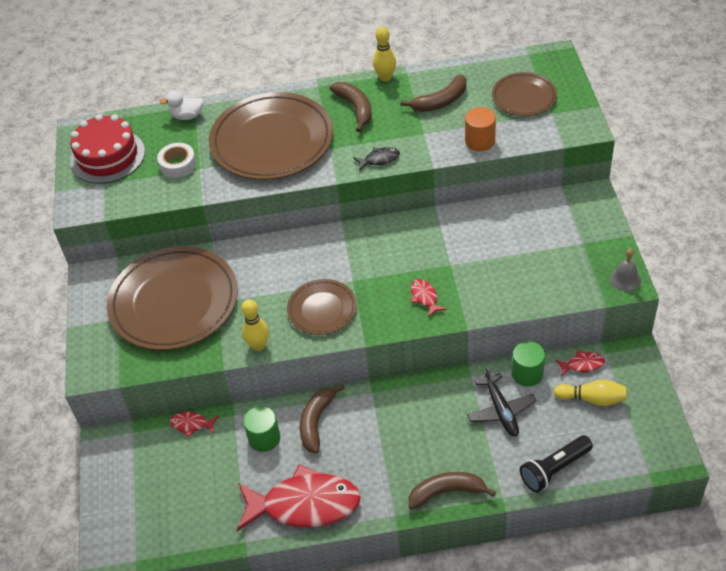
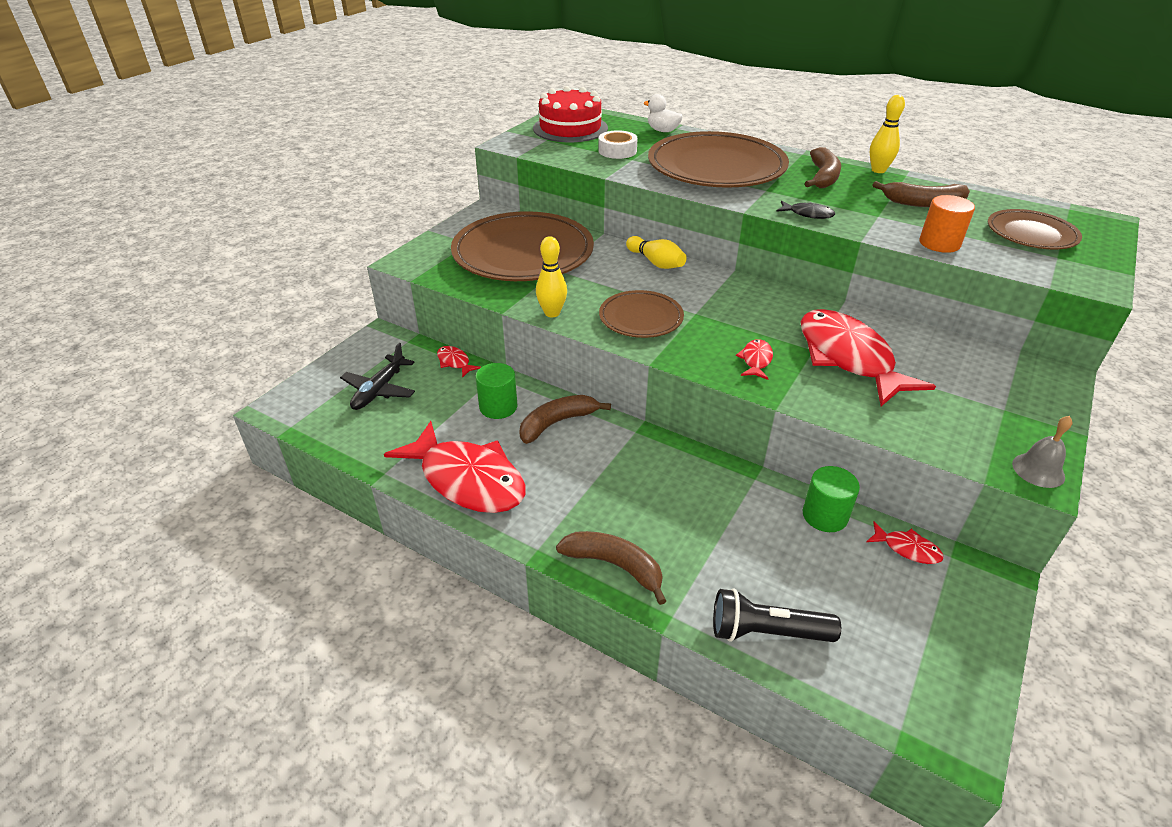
camera: 35 degrees right, 10 degrees down
(475, 258) = (848, 358): none -> red fish
(501, 410) = (758, 530): black plane -> black plane (379, 390)
(592, 399) = (889, 591): yellow bowling pin -> yellow bowling pin (656, 262)

